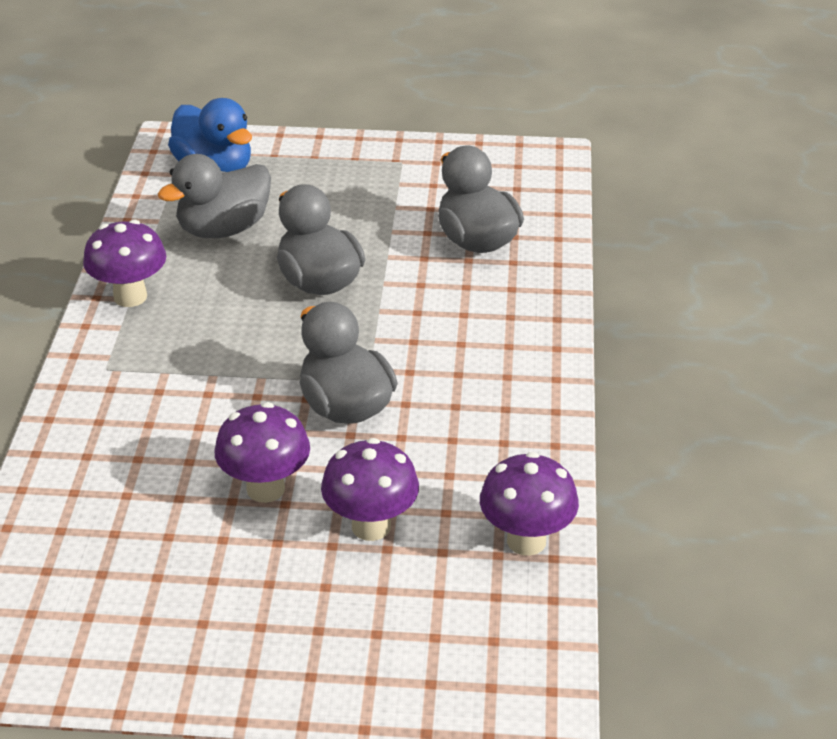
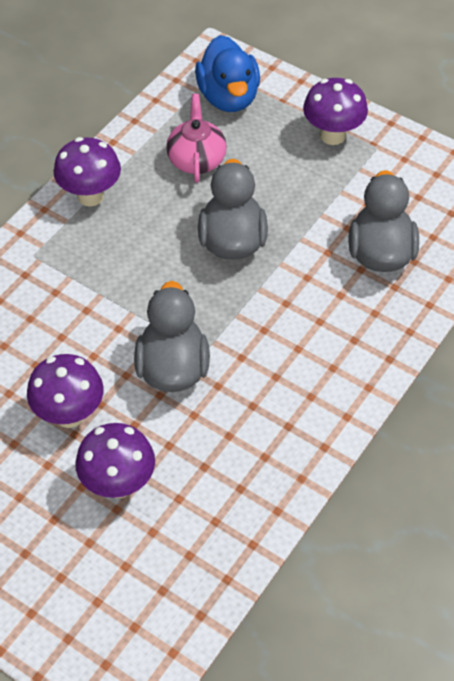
camera: 30 degrees right, 15 degrees up
(223, 229) = (197, 160): grey duck -> pink teapot
(526, 541) = (218, 554): purple mushroom -> purple mushroom (332, 135)

